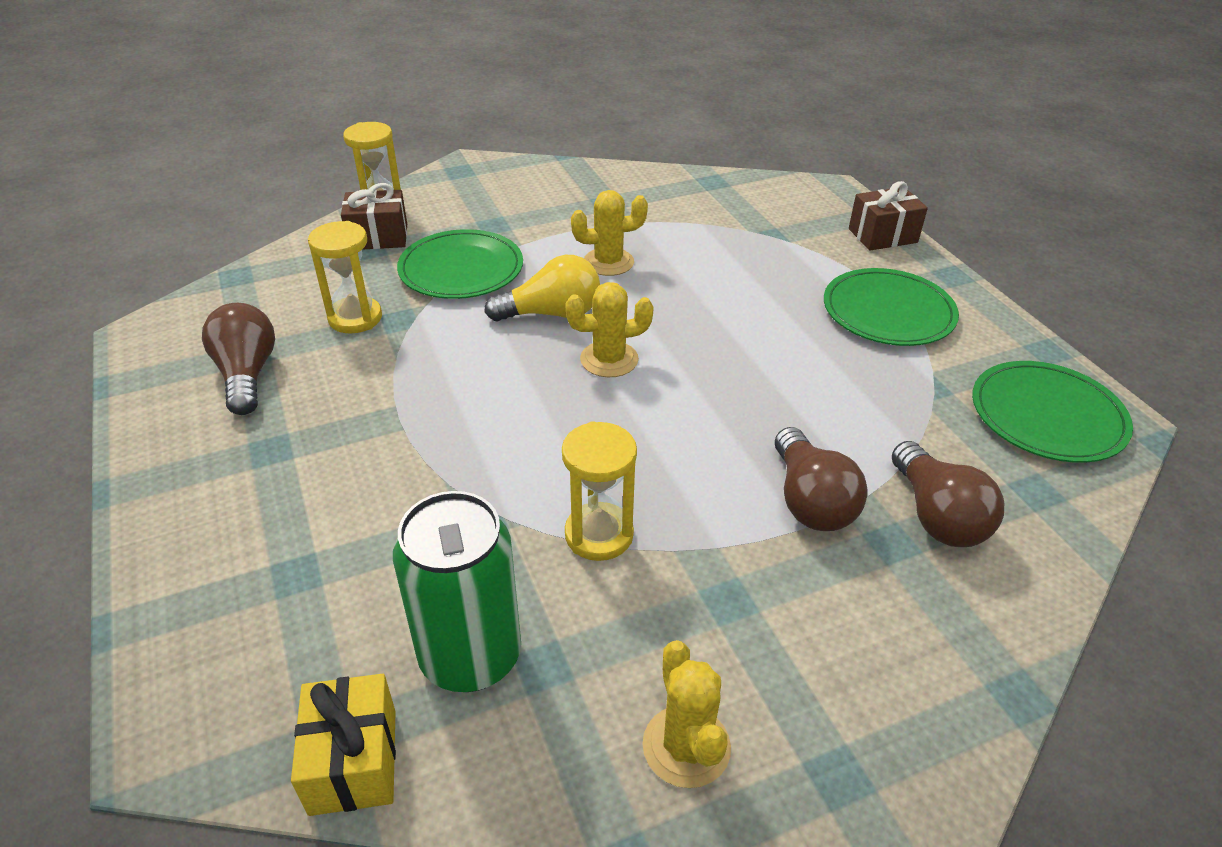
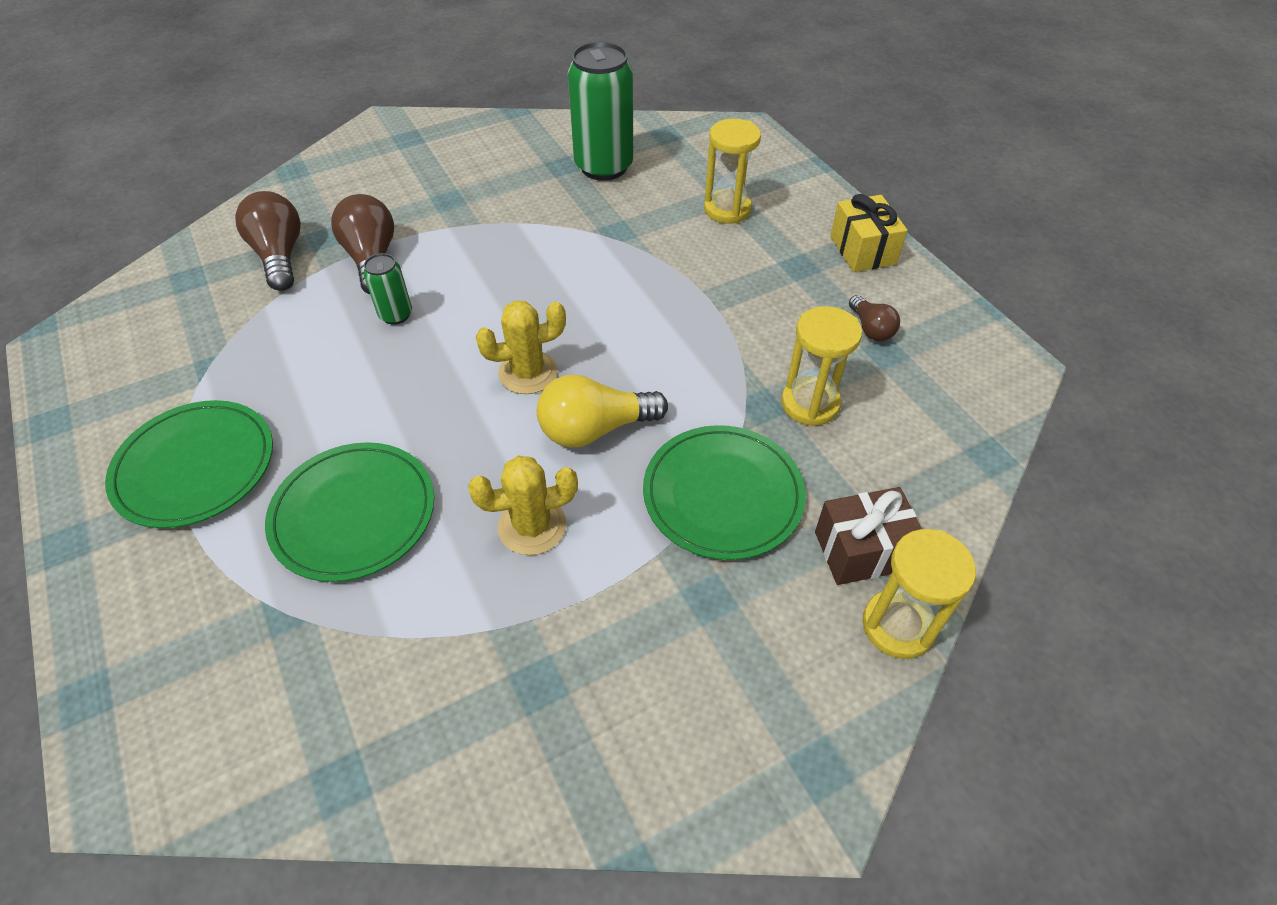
camera: 175 degrees right, 10 degrees up
(247, 374) = (871, 329): brown light bulb -> brown light bulb, size x0.57
(353, 761) = (650, 129): yellow gift -> yellow gift (862, 250)
(599, 534) = (532, 228): yellow hourglass -> yellow hourglass (727, 209)
(686, 746) = (483, 143): yellow cactus -> none
(757, 426) = (396, 315): none -> green can
(882, 235) = (109, 631): brown gift -> none
(1047, 415) = (120, 344): green plate -> green plate (353, 513)

